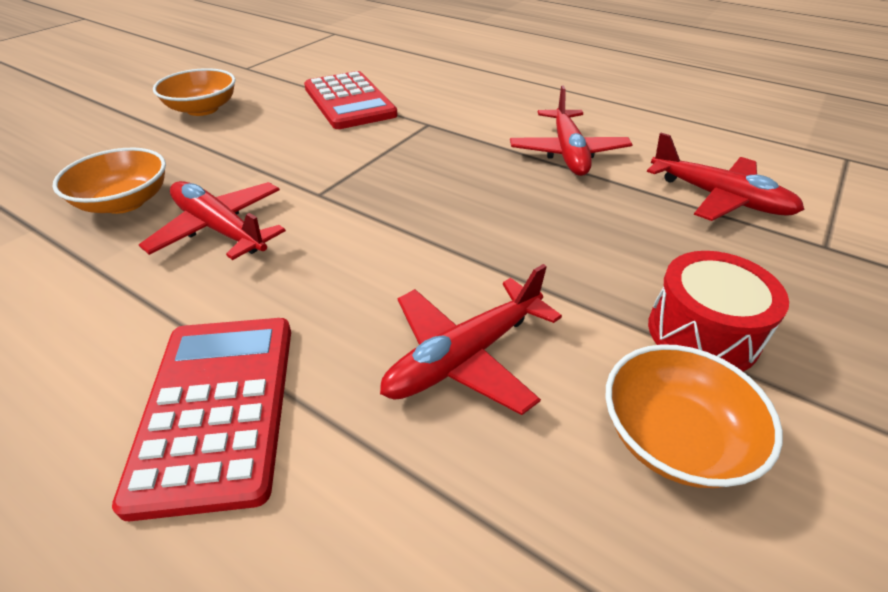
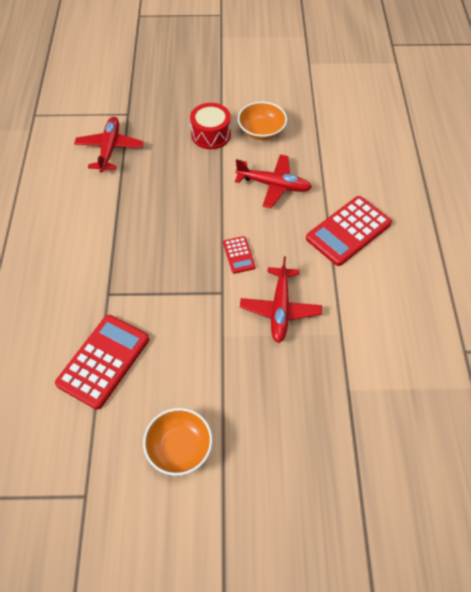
camera: 125 degrees left, 15 degrees up
(125, 202) = (299, 372): orange bowl -> none
(357, 234) = (239, 255): none -> red calculator
(568, 153) = (101, 214): red plane -> none

